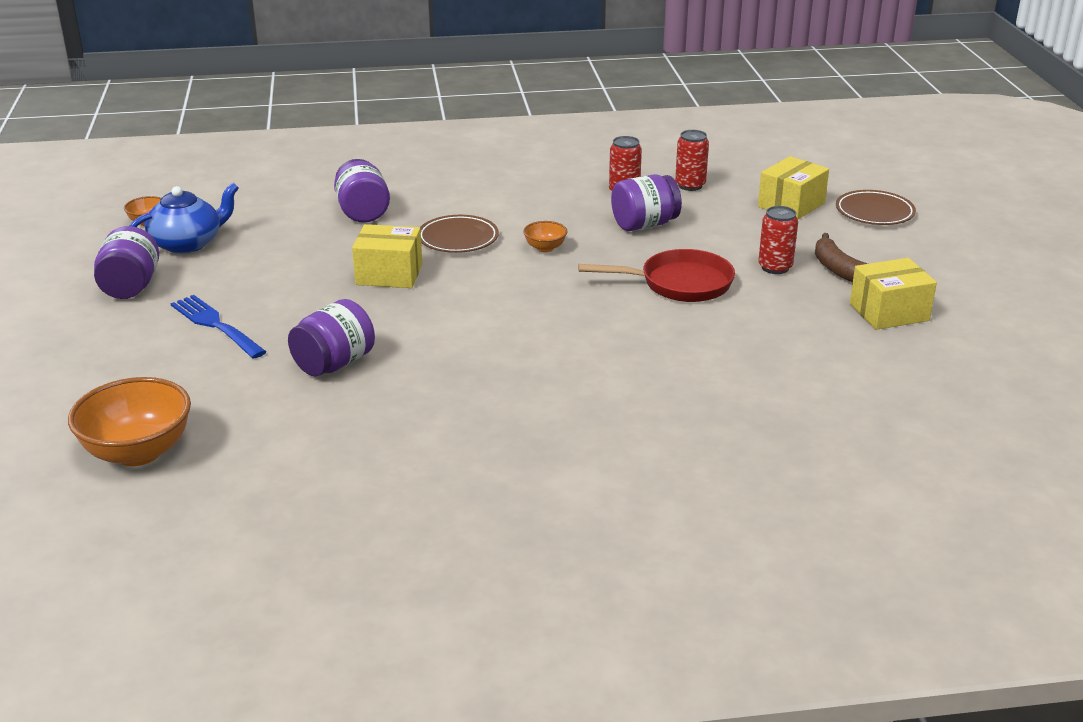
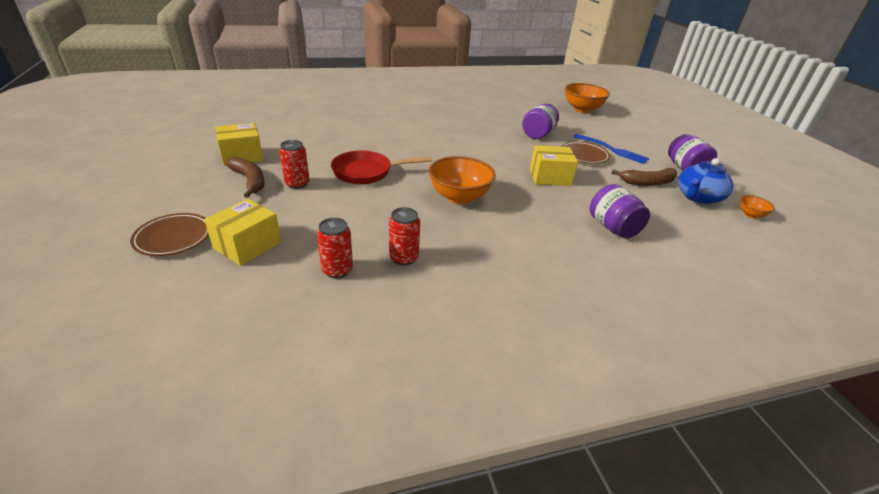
camera: 170 degrees right, 5 degrees up
(234, 265) = (648, 182): none -> brown banana
(458, 239) = (524, 204): brown plate -> brown plate (584, 155)
(545, 248) = (459, 197): orange bowl -> orange bowl, size x2.07
(644, 224) = (386, 219): purple jar -> none

